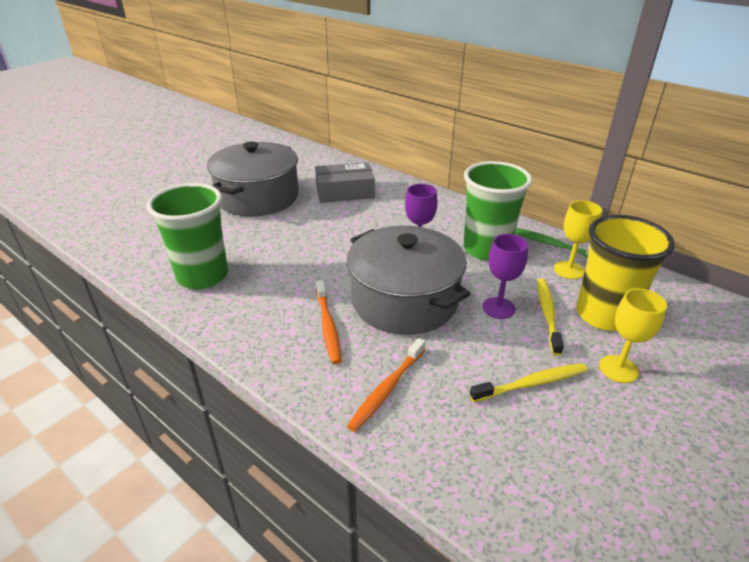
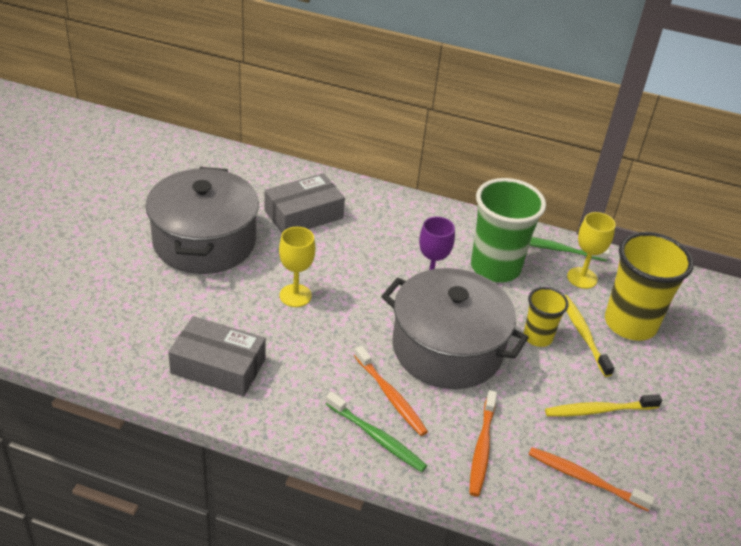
camera: 25 degrees left, 5 degrees up
(203, 276) = (218, 366): green cup -> grey box
(292, 356) = (377, 437): none -> green toothbrush
(482, 446) = (585, 479): none -> orange toothbrush
(498, 308) = (537, 337): purple goblet -> yellow cup
(532, 383) = (599, 410): yellow toothbrush -> yellow toothbrush turned 150 degrees counterclockwise
(618, 369) = (660, 378): yellow goblet -> yellow goblet (295, 295)

